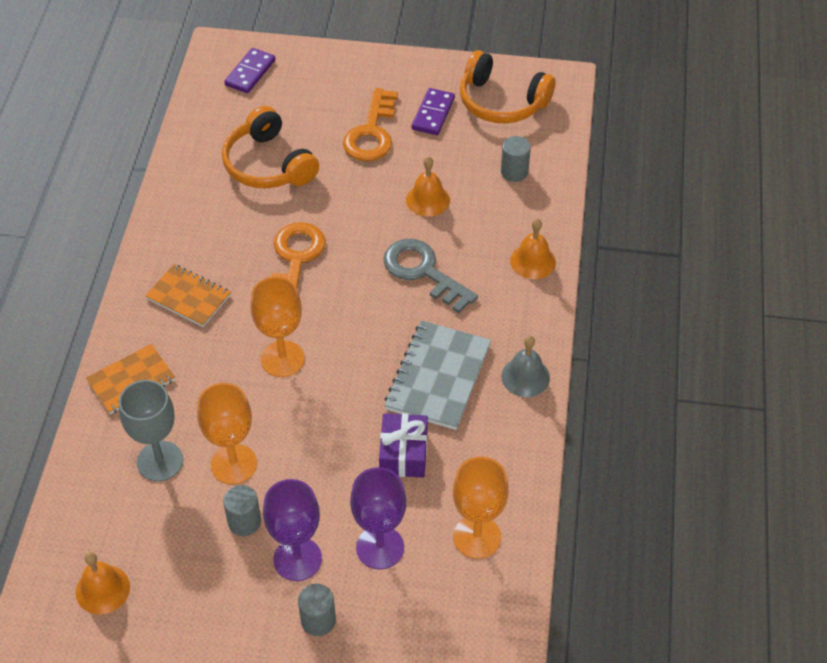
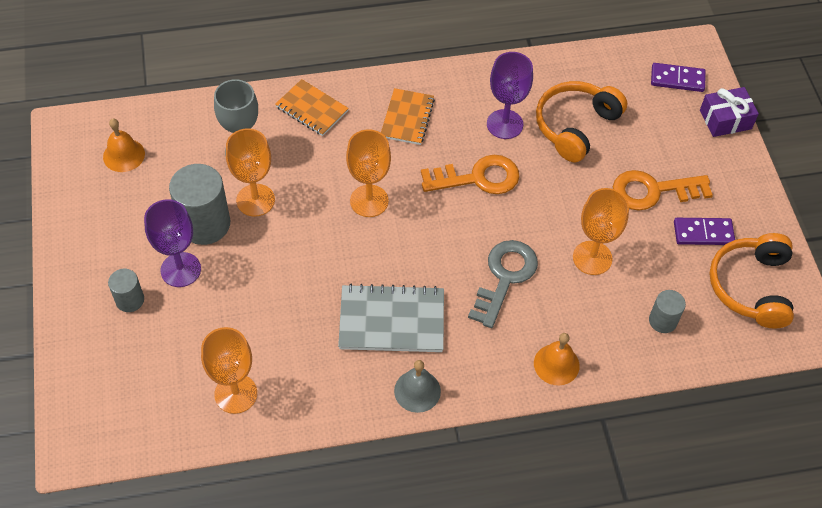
camera: 70 degrees right, 5 degrees up
(244, 521) = (205, 224): grey cylinder -> grey cylinder, size x1.85
(380, 547) = (206, 324): purple goblet -> purple goblet (504, 124)
(403, 453) = (303, 316): purple gift -> purple gift (725, 119)
(427, 200) = (592, 258): orange bell -> orange goblet

